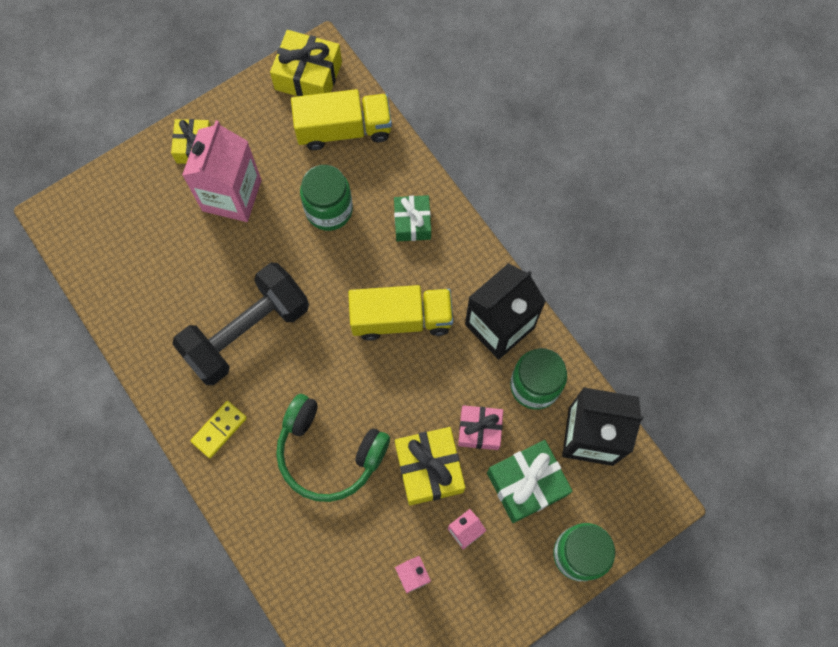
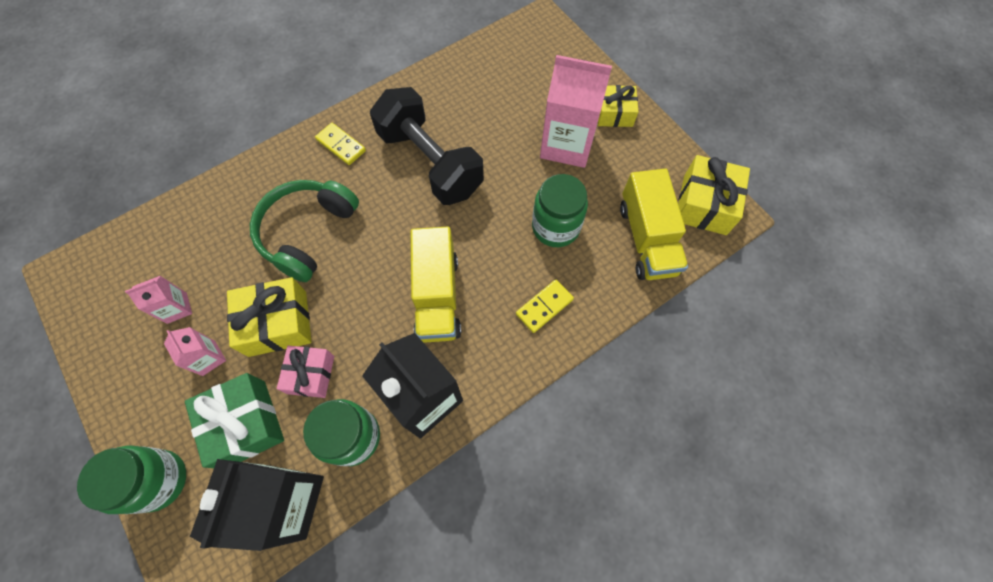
camera: 90 degrees right, 5 degrees down
(412, 223) = (544, 307): green gift -> yellow domino

